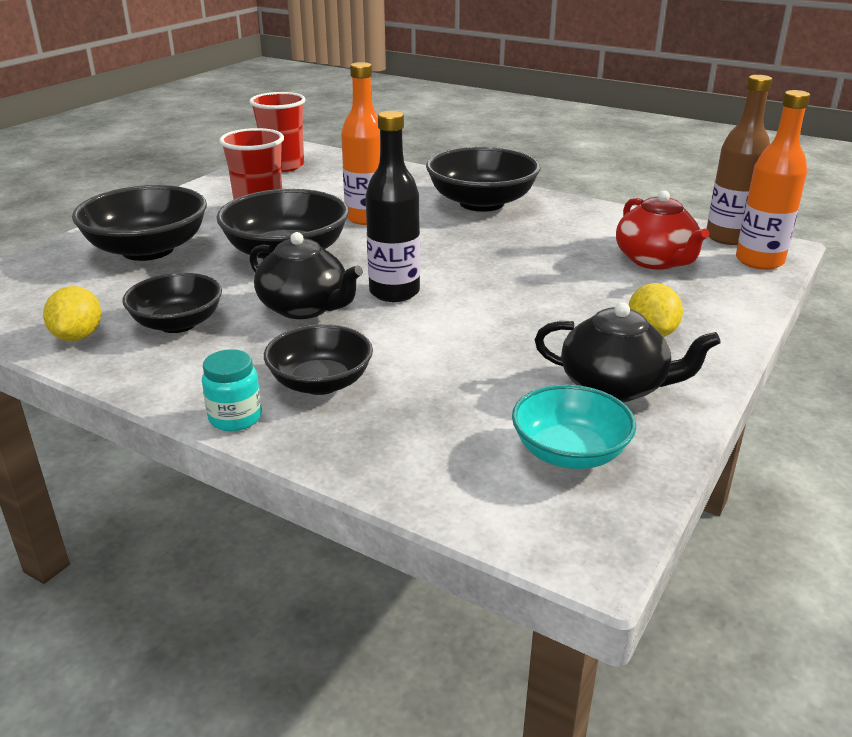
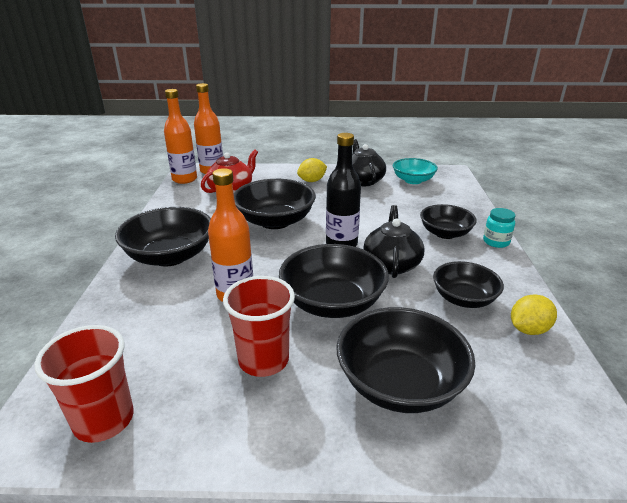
camera: 120 degrees left, 0 degrees up
(511, 268) = (275, 221): none -> black bowl
(728, 237) = (184, 179): brown bottle -> orange bottle

